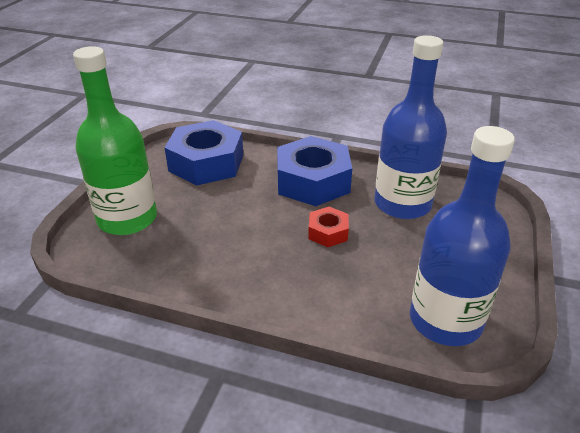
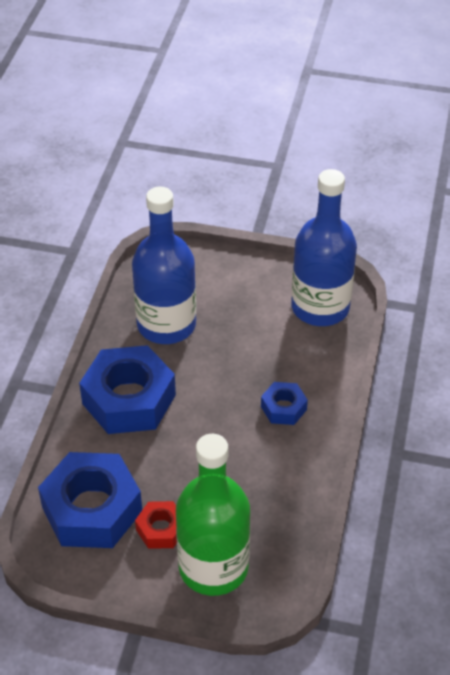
camera: 95 degrees left, 10 degrees up
(292, 275) = (283, 408): none -> blue nut
(328, 232) = (218, 383): red nut -> red nut (161, 529)

